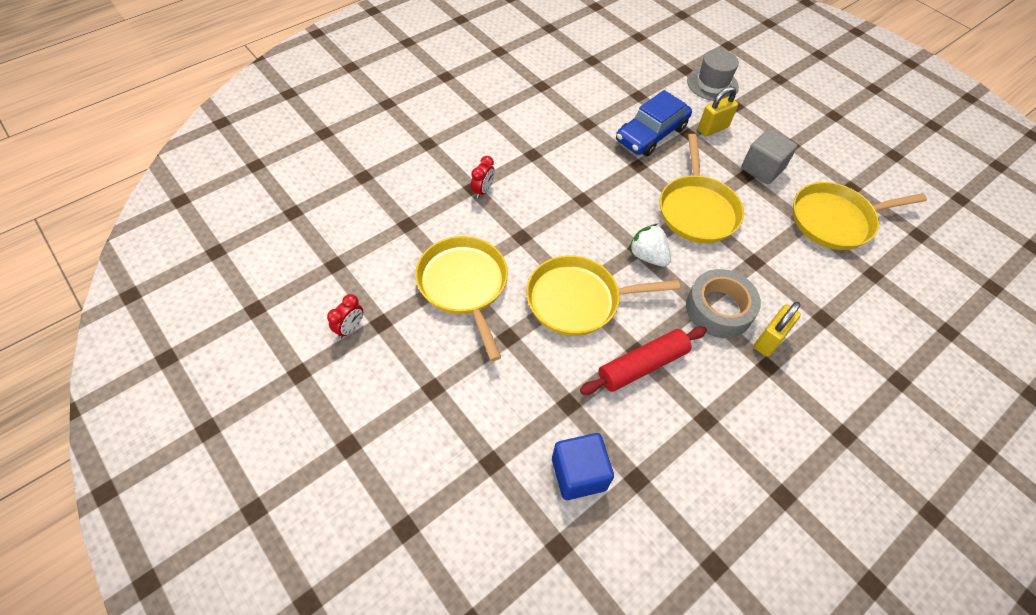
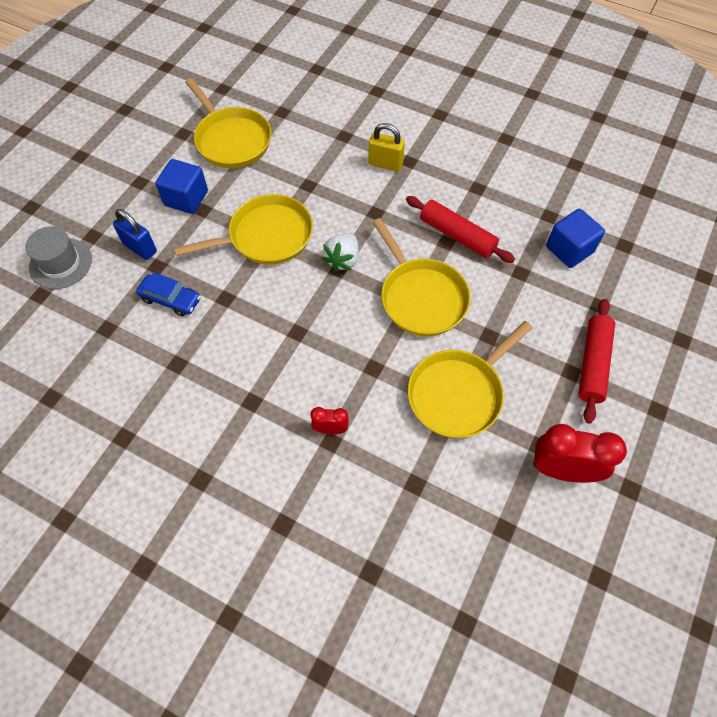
camera: 110 degrees left, 5 degrees up
(350, 328) = (562, 470): red clock -> red clock, size x1.95
(430, 413) = (593, 364): none -> red rolling pin
(651, 134) = (170, 299): blue car -> blue car, size x0.64
(712, 128) = (140, 248): yellow padlock -> blue padlock
(719, 309) = (373, 199): grey tape -> none
(762, 169) = (186, 198): grey cube -> blue cube

